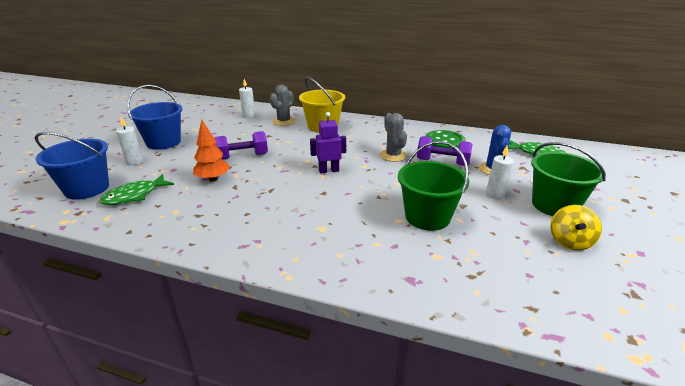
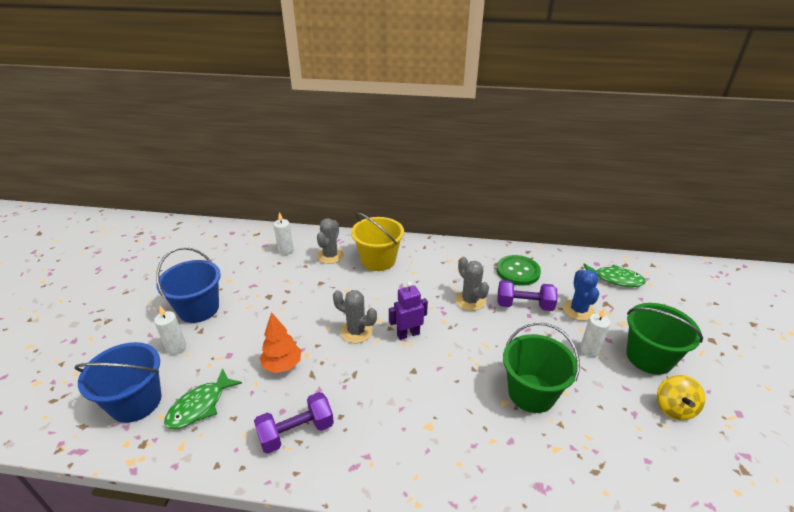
camera: 10 degrees left, 5 degrees up
(242, 156) = (303, 323): purple dumbbell -> purple dumbbell (296, 432)
(284, 165) = (356, 332): none -> grey cactus

